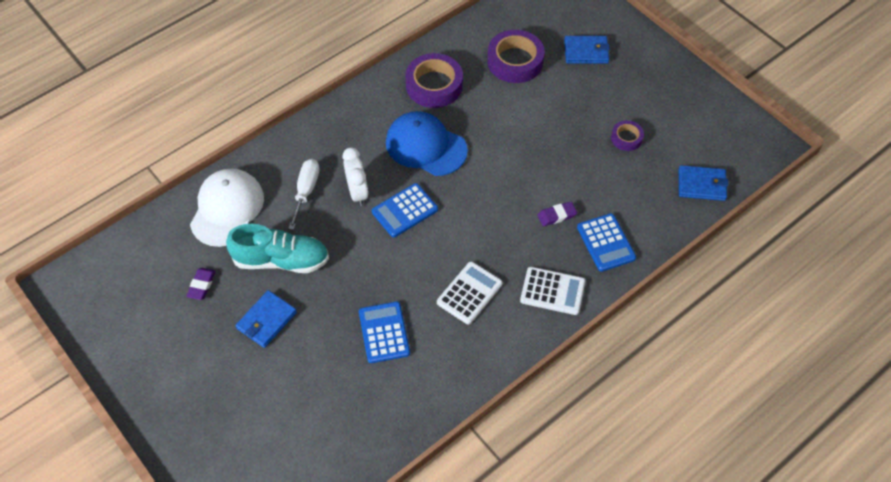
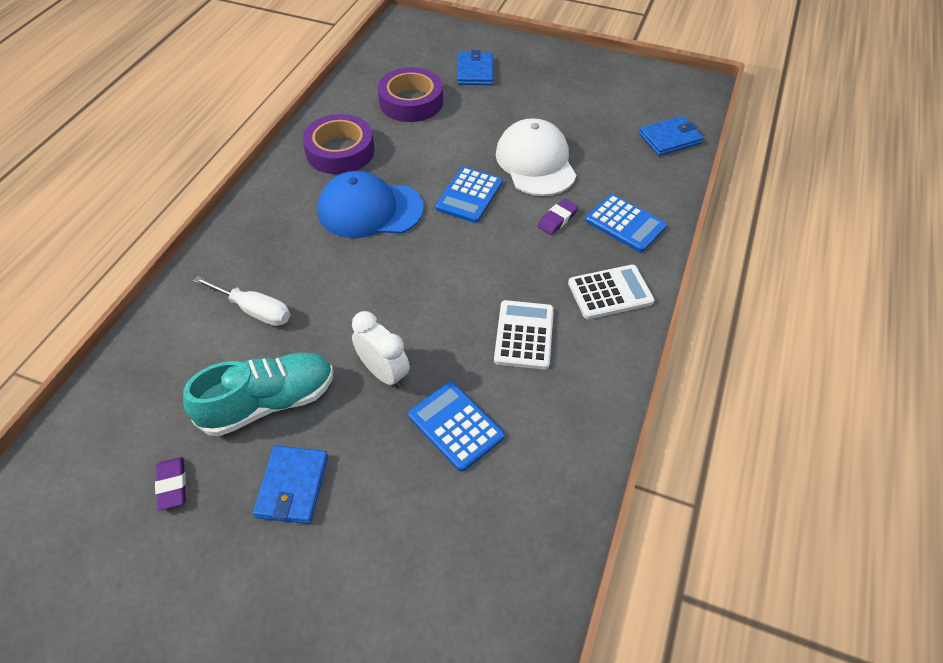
camera: 30 degrees left, 5 degrees down
(227, 209) = (158, 374): white cap -> white cap (535, 162)
(306, 191) = (255, 311): white screwdriver -> white screwdriver turned 135 degrees clockwise
(357, 192) = (320, 286): white clock -> white clock (384, 373)
(404, 210) = (389, 282): blue calculator -> blue calculator (469, 195)
(586, 52) = (475, 71): blue wallet -> blue wallet turned 60 degrees counterclockwise
(626, 138) = (570, 126): purple tape -> none

